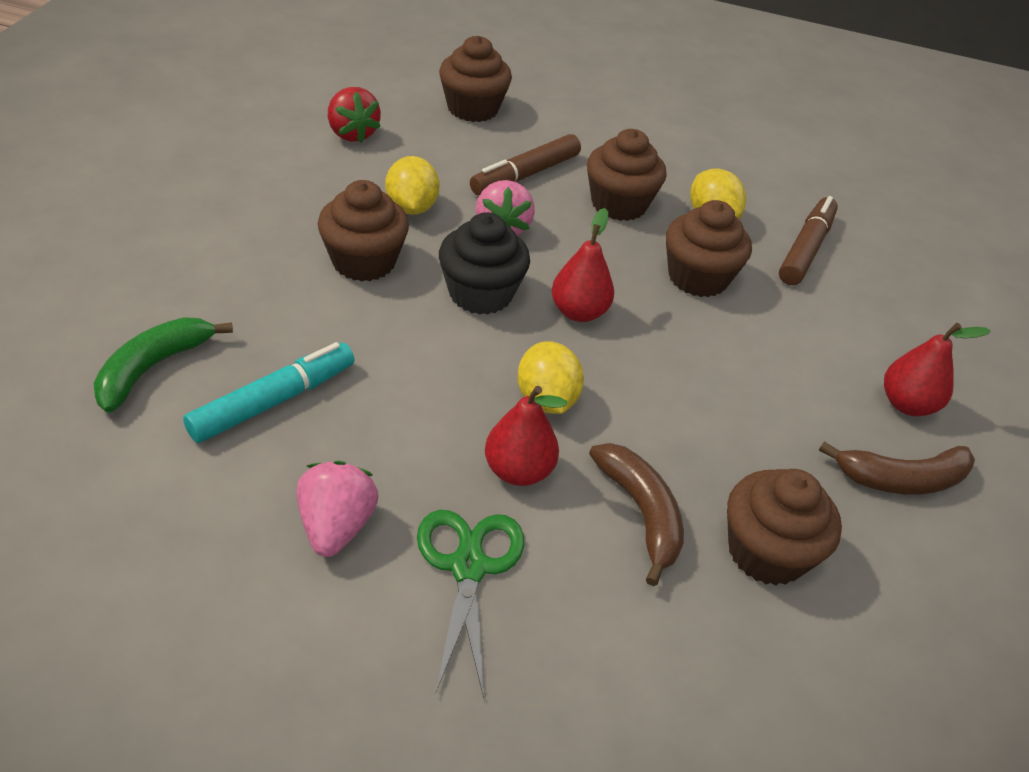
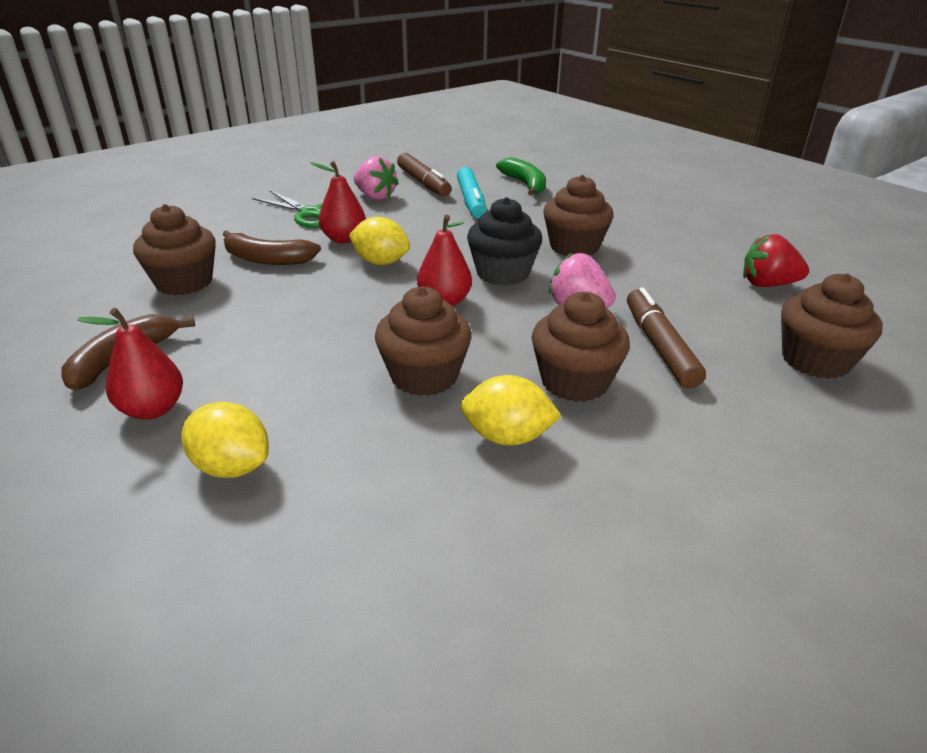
camera: 130 degrees right, 10 degrees down
(411, 208) = (633, 279): yellow lemon -> yellow lemon (231, 467)
(805, 249) = (390, 484): brown marker -> brown marker (423, 183)

